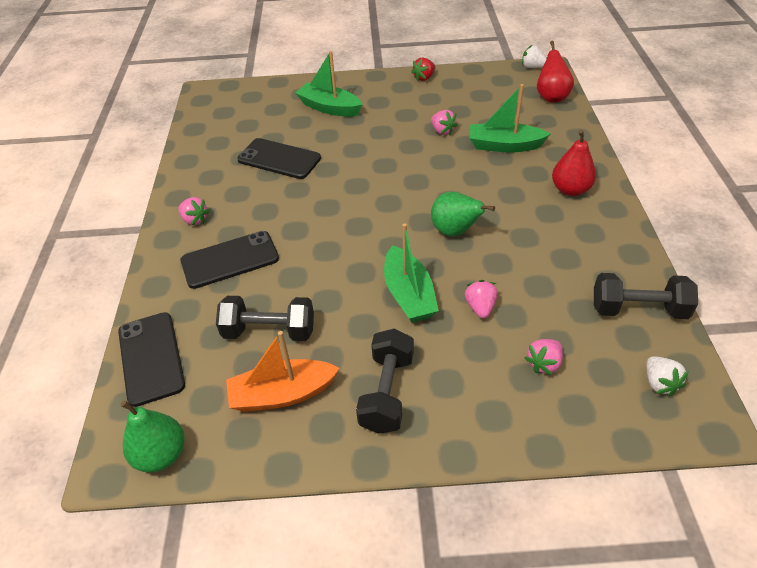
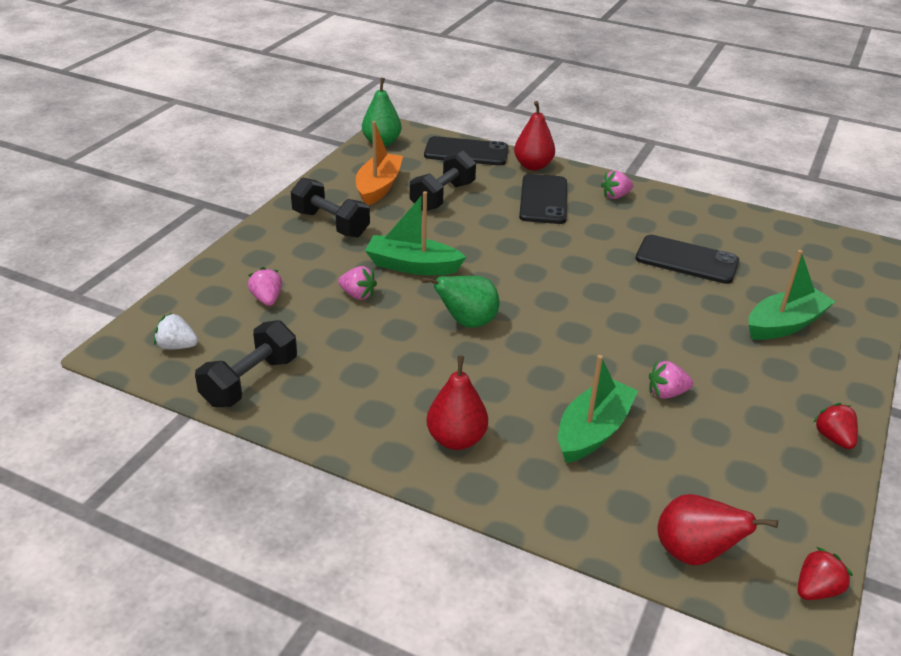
camera: 115 degrees right, 10 degrees down
(160, 292) = (533, 166): none -> red pear
(279, 159) = (686, 260): black phone -> black phone turned 60 degrees clockwise
(532, 67) = (816, 590): white strawberry -> red strawberry

